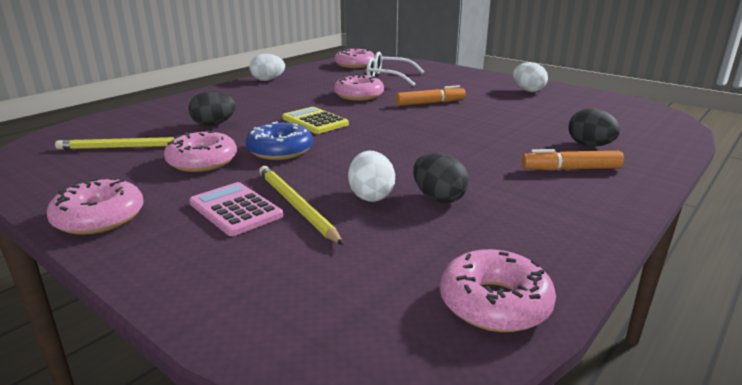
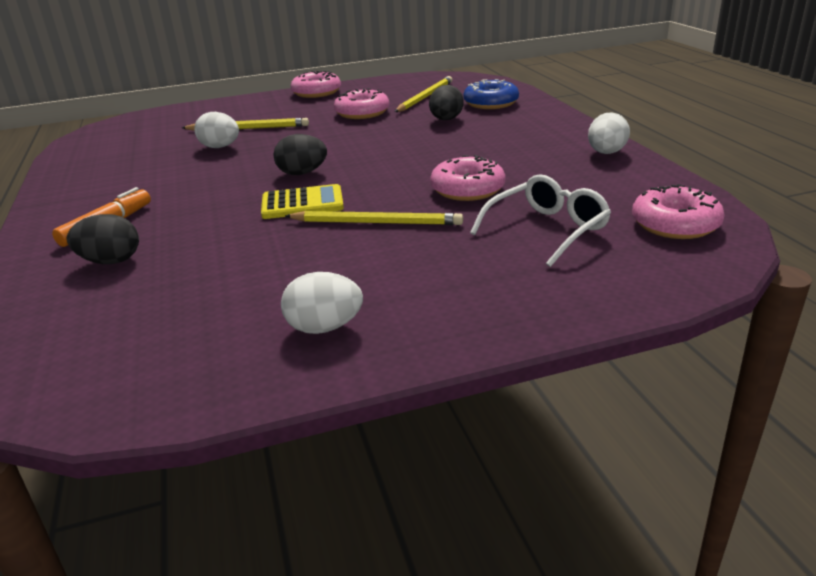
camera: 125 degrees right, 5 degrees up
(235, 210) = (271, 116): pink calculator -> none
(280, 150) = (345, 134): blue donut -> blue donut (491, 103)
(315, 121) = (398, 154): yellow calculator -> yellow calculator (302, 203)
(430, 103) = (376, 222): orange marker -> yellow pencil
(438, 198) = (178, 164): black egg -> black egg (302, 173)
(494, 303) = (82, 150): pink donut -> none

